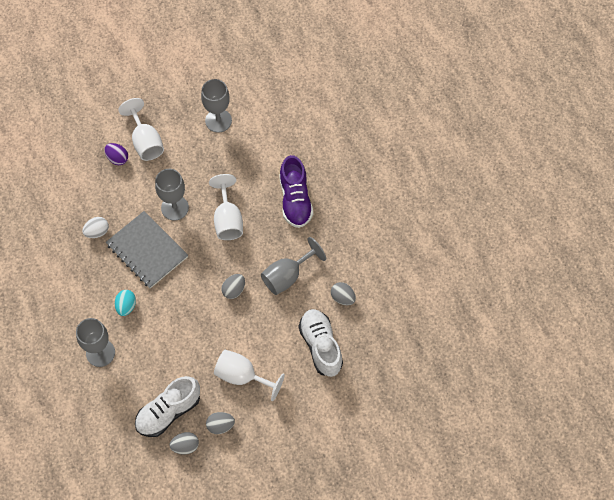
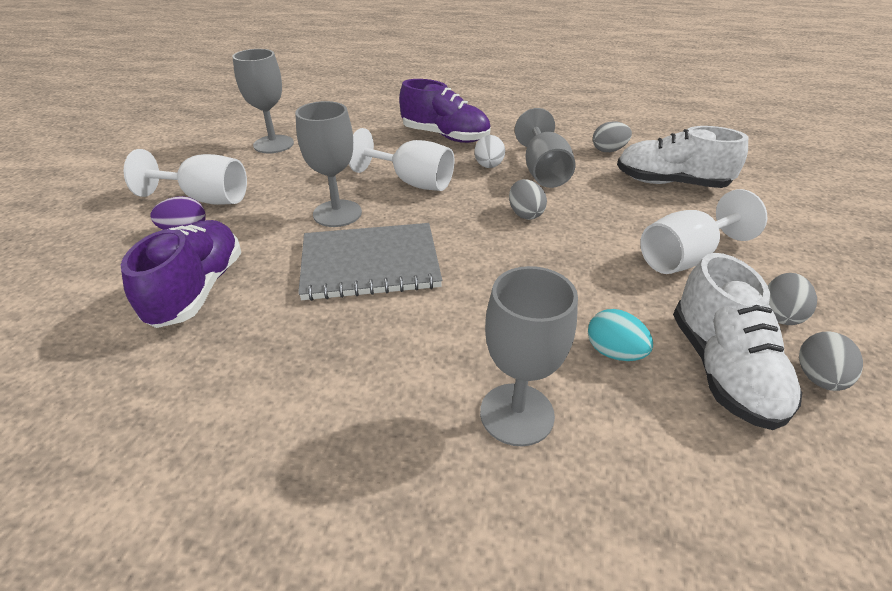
camera: 55 degrees left, 25 degrees down
(88, 201) = (198, 289): none -> purple shoe
(97, 232) = (264, 303): white egg -> white egg (488, 166)
(126, 306) = (446, 330): turquoise egg -> turquoise egg (614, 352)

